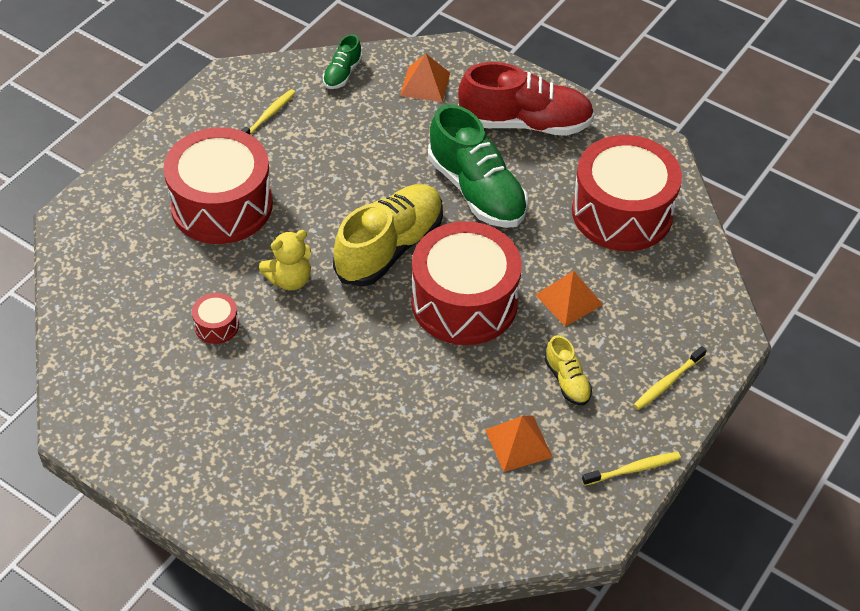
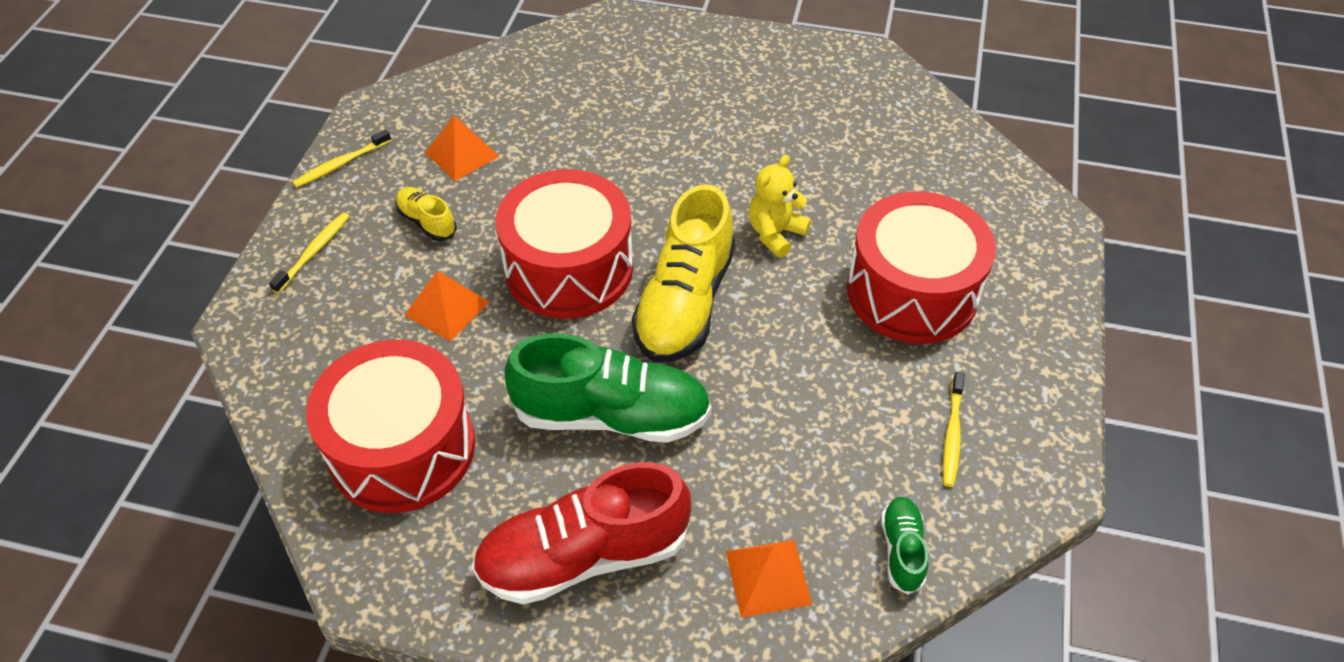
camera: 160 degrees right, 0 degrees up
(217, 326) = (817, 168): red drum -> none
(476, 190) = (611, 415): green shoe -> green shoe turned 150 degrees clockwise

